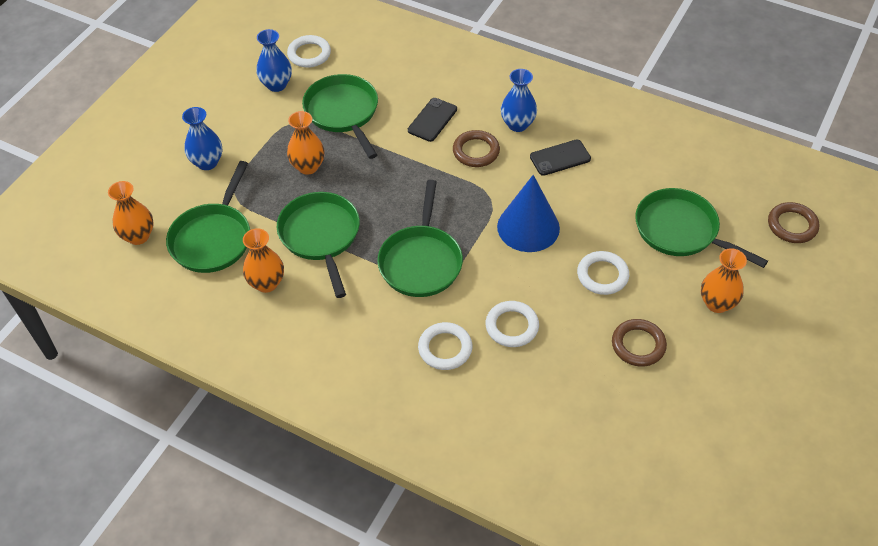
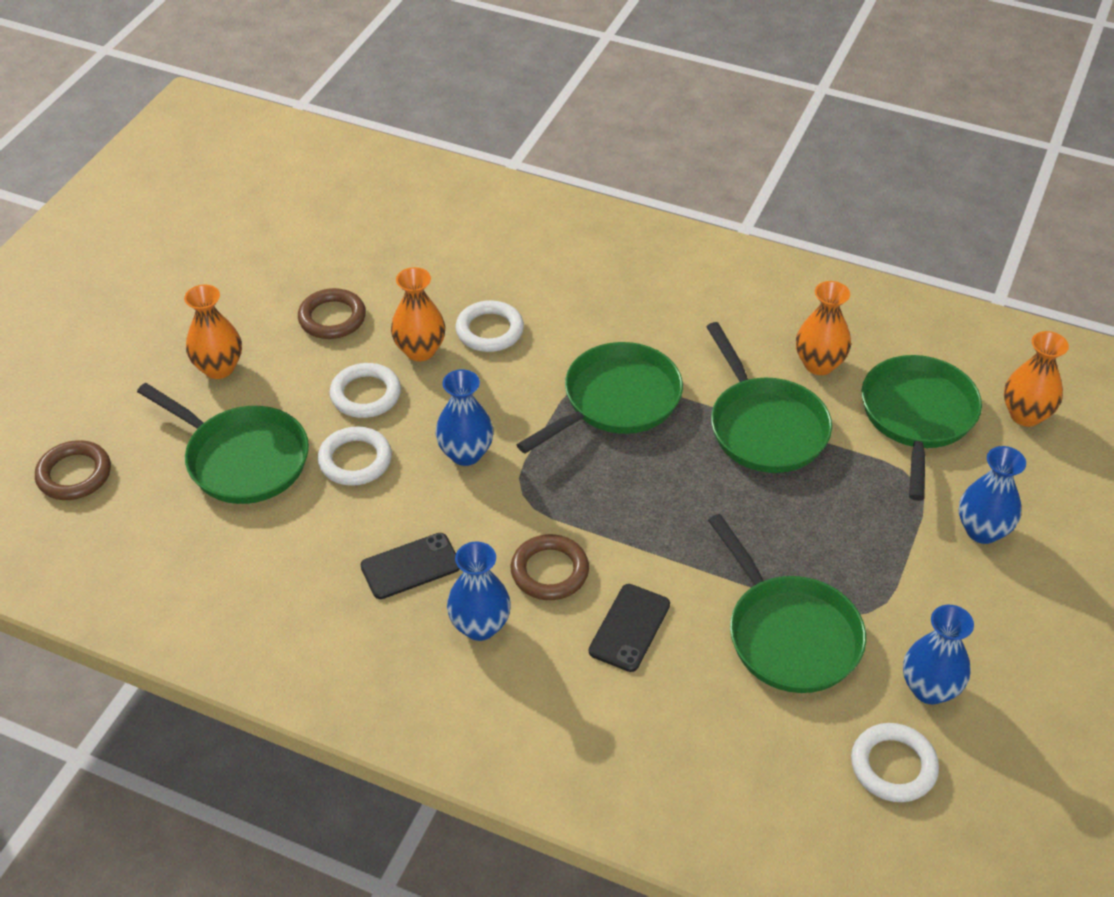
camera: 175 degrees right, 5 degrees down
(308, 166) = (818, 531): orange vase -> orange vase (420, 350)
(421, 261) = (616, 401): green pan -> green pan turned 45 degrees clockwise
(445, 348) = (572, 304): white ring -> white ring (355, 460)
(528, 227) = (466, 453): blue cone -> blue vase

